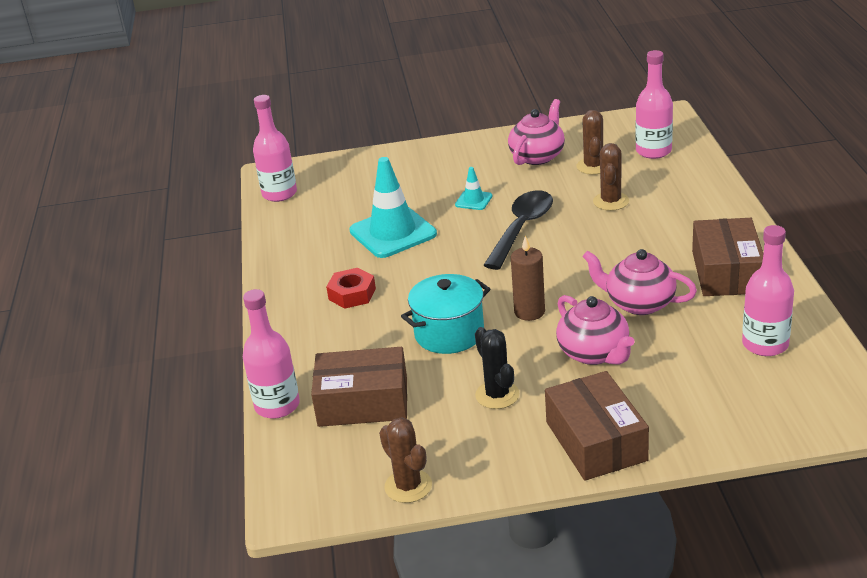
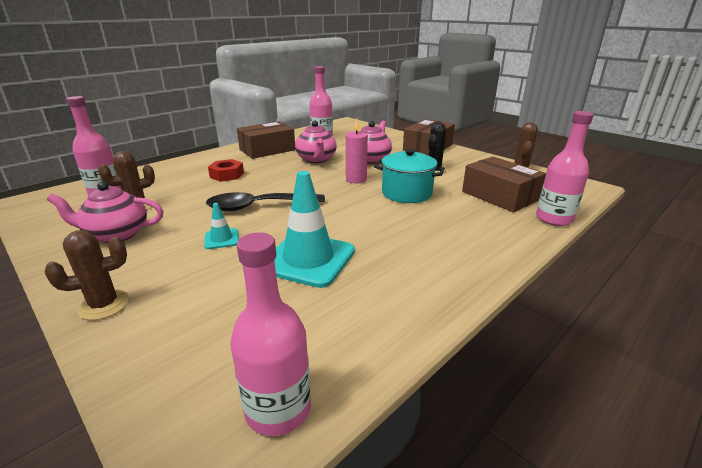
camera: 130 degrees left, 5 degrees down
(352, 294) = (416, 241): red nut -> red nut (227, 175)
(529, 312) = (356, 179): brown candle -> pink candle
(611, 201) = (198, 188): brown cactus -> brown cactus (104, 305)

